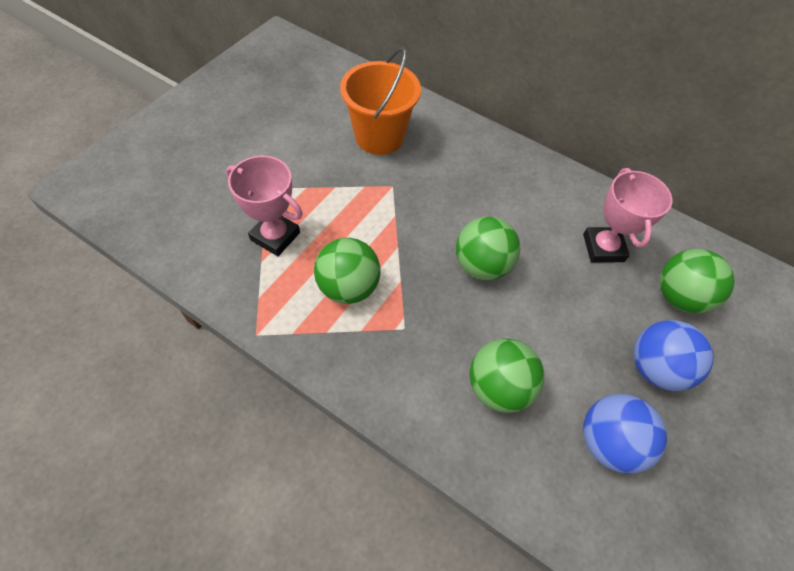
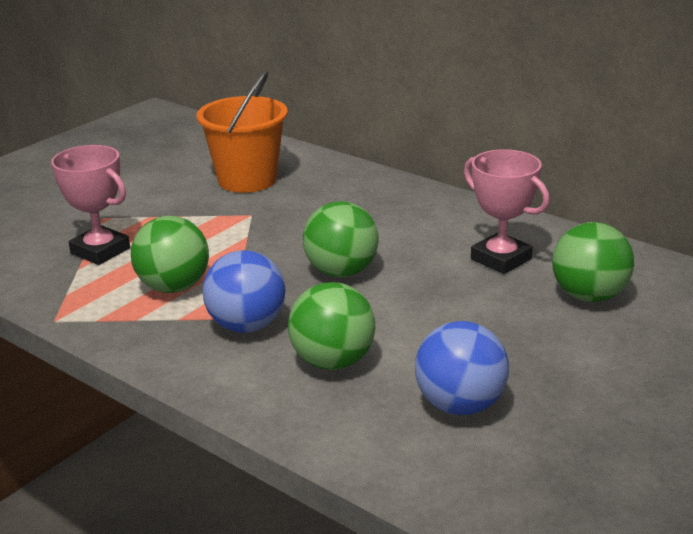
camera: 10 degrees right, 30 degrees down
(603, 248) = (501, 259): pink trophy -> pink trophy turned 45 degrees counterclockwise
(655, 367) = (540, 350): blue ball -> blue ball (247, 326)

